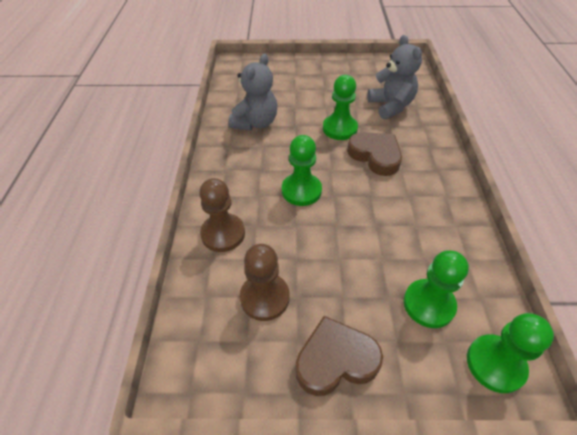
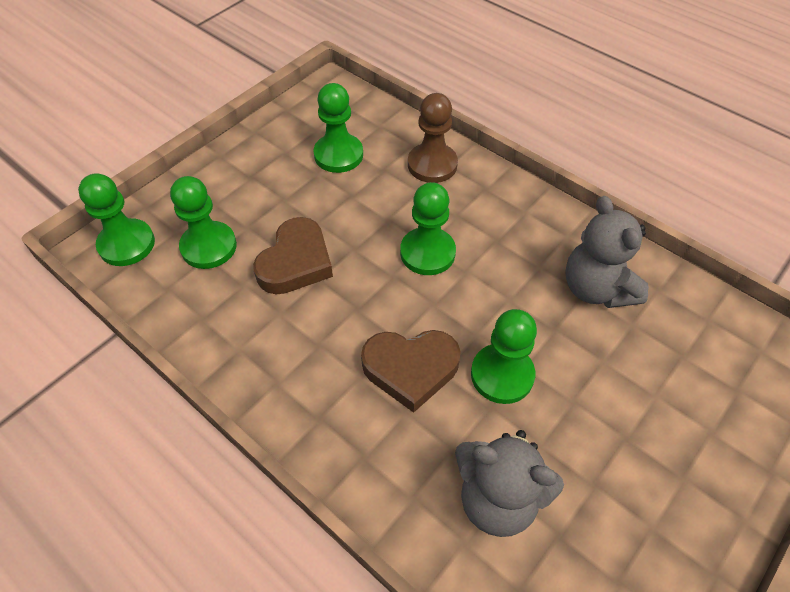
camera: 130 degrees right, 5 degrees up
(265, 297) = (338, 155): brown pawn -> green pawn
(335, 360) = (247, 162): brown heart -> brown heart (296, 262)

